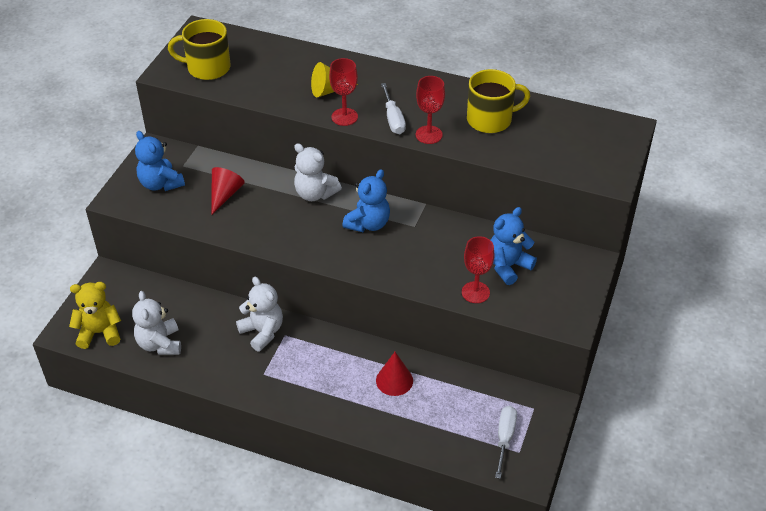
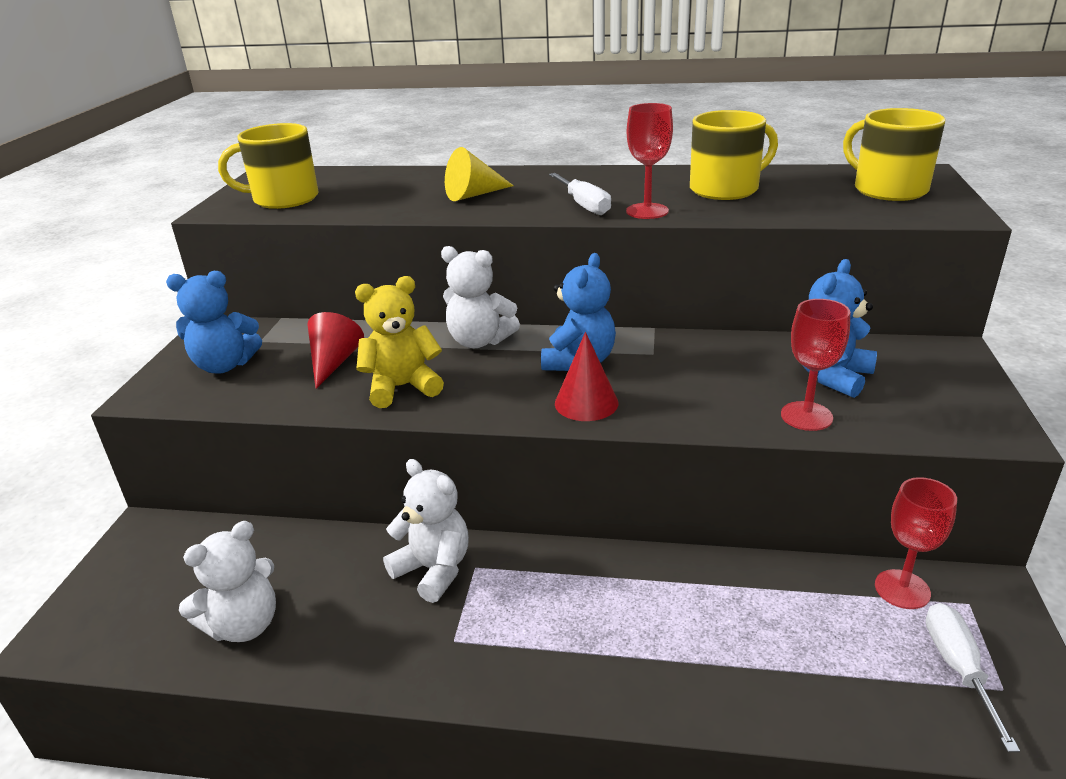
camera: 10 degrees left, 15 degrees down
(99, 333) = (124, 627): yellow teddy bear -> yellow teddy bear (402, 387)
(160, 184) = (225, 365): blue teddy bear -> blue teddy bear turned 45 degrees counterclockwise
(160, 344) = (244, 625): white teddy bear -> white teddy bear turned 105 degrees counterclockwise
(344, 117) = (509, 212): red goblet -> red goblet (902, 589)
(394, 380) = (699, 604): red cone -> red cone (586, 403)
(591, 143) = (888, 189): none -> yellow mug

